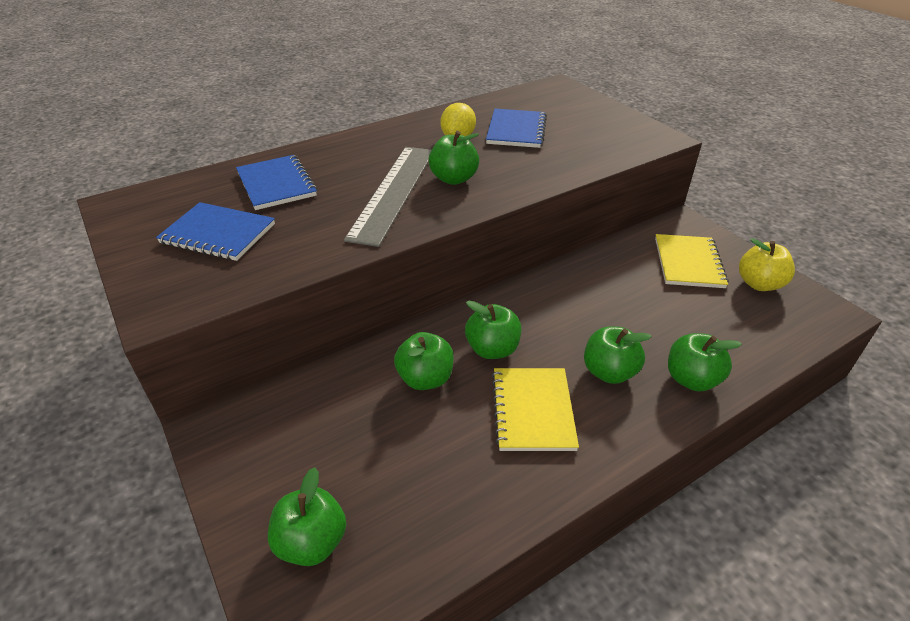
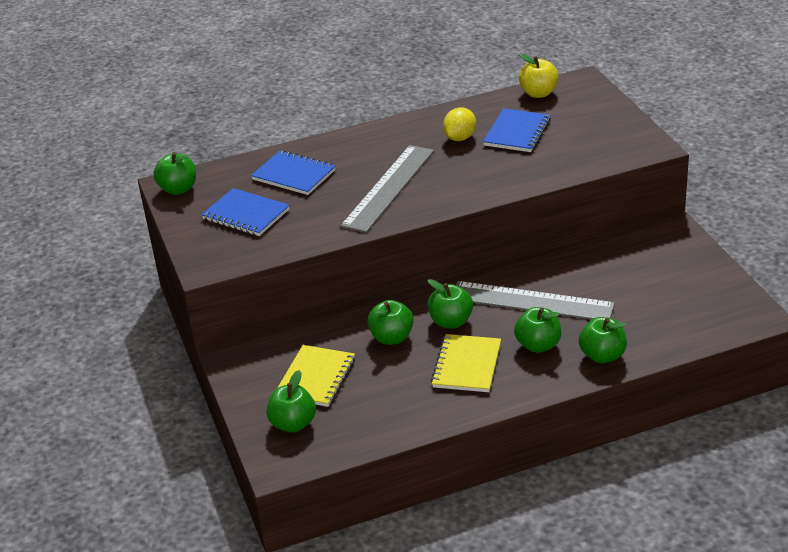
camera: 15 degrees right, 5 degrees down
(276, 184) = (294, 175): blue notebook -> blue notebook turned 45 degrees counterclockwise
(454, 179) = (443, 178): green apple -> green apple (178, 189)
(577, 315) = (531, 302): none -> grey ruler
(688, 263) = (654, 266): yellow notebook -> yellow notebook (315, 378)
(759, 284) = (709, 289): yellow apple -> yellow apple (538, 93)

